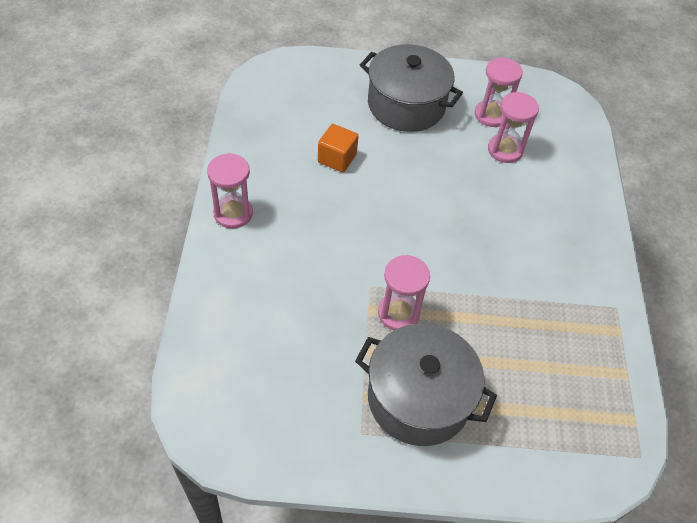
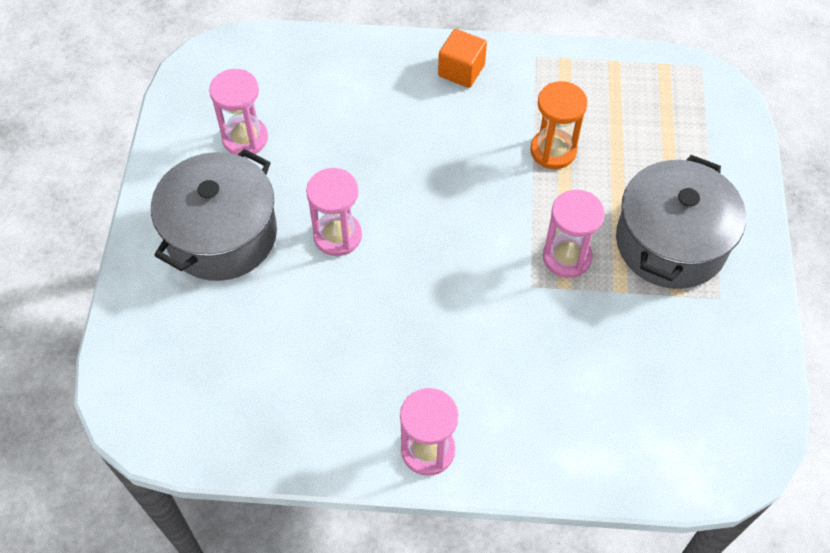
camera: 85 degrees left, 5 degrees up
(337, 158) = (324, 321): orange cube -> orange cube (461, 70)
(505, 150) = (308, 130): pink hourglass -> pink hourglass (337, 236)
(509, 312) = (553, 151): none -> orange hourglass

